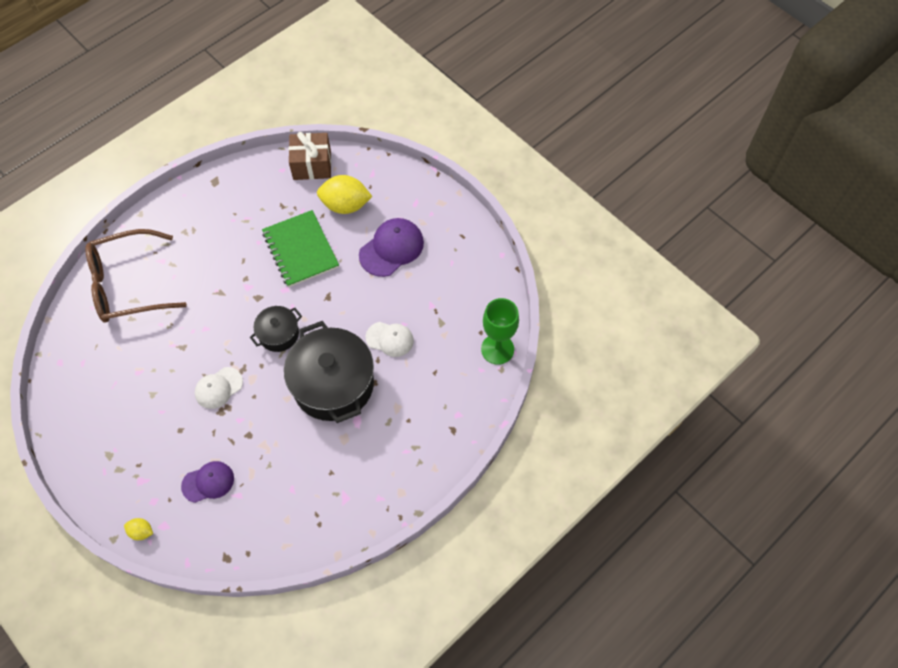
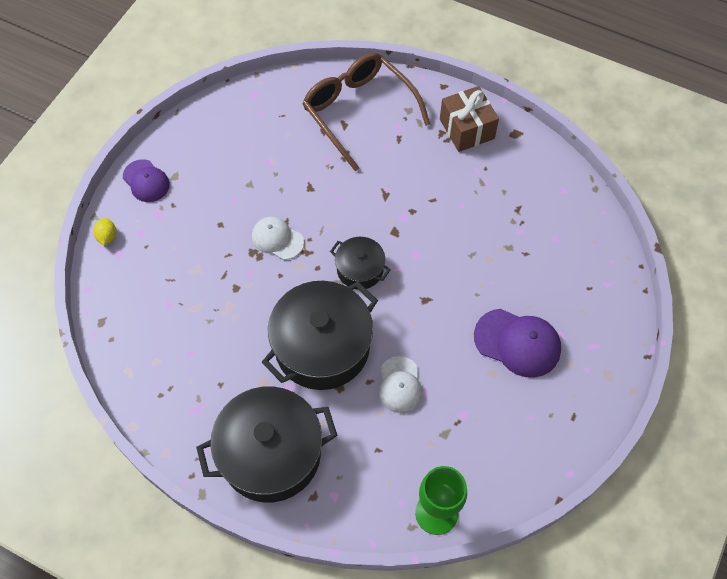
camera: 70 degrees right, 0 degrees up
(208, 482) = (174, 272): purple cap -> purple cap (146, 181)
(300, 250) = (471, 249): green notebook -> none
(312, 165) = (586, 217): brown gift -> brown gift (467, 129)
(345, 205) = (550, 272): yellow lemon -> none
(406, 450) = (271, 453): none -> black pot

